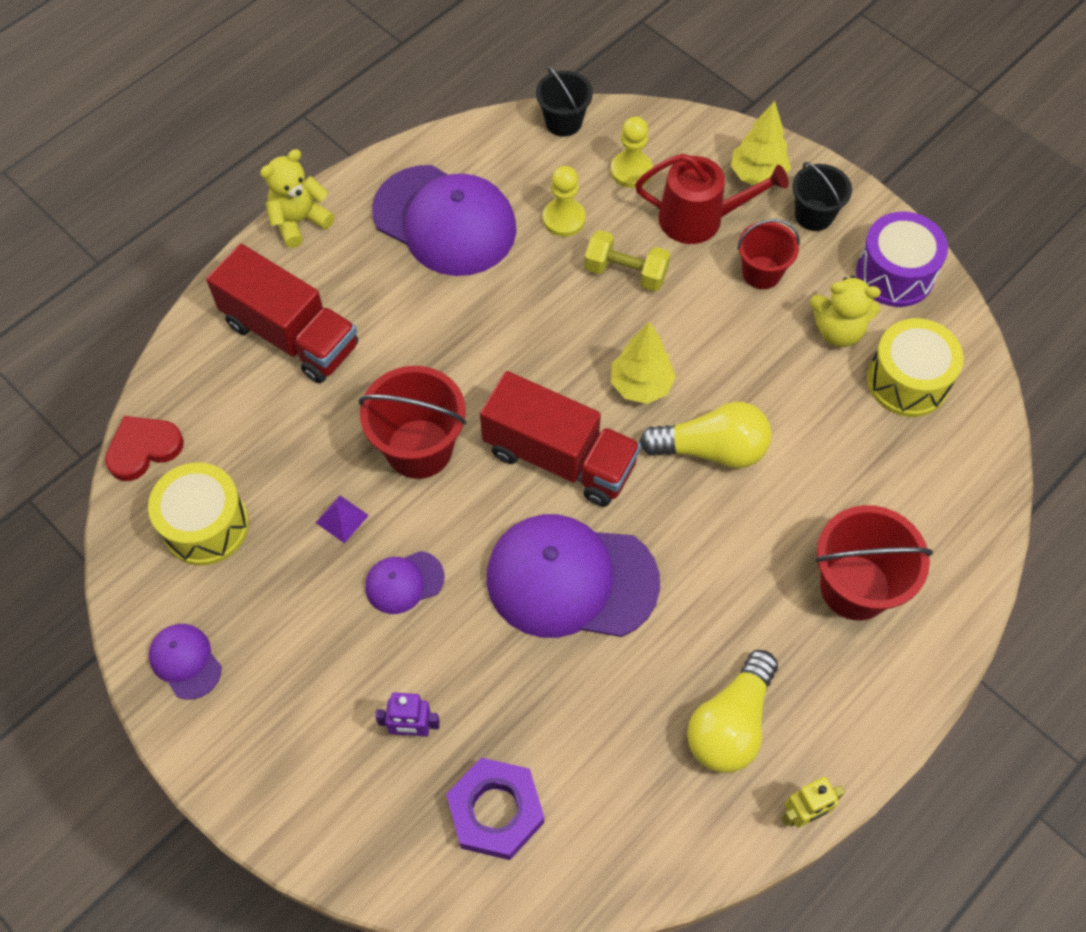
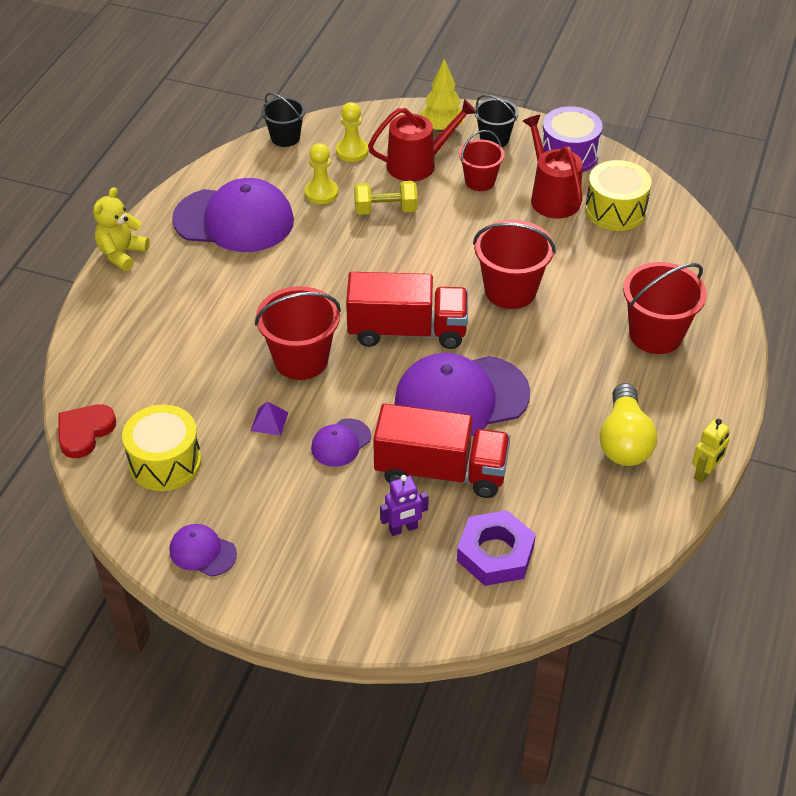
camera: 25 degrees left, 15 degrees down
(291, 335) = (159, 324): red truck -> red truck (441, 471)
(641, 385) = (438, 270): yellow tree -> none
(711, 449) = (510, 291): yellow light bulb -> red bucket
(838, 330) = (552, 197): yellow teddy bear -> red watering can

